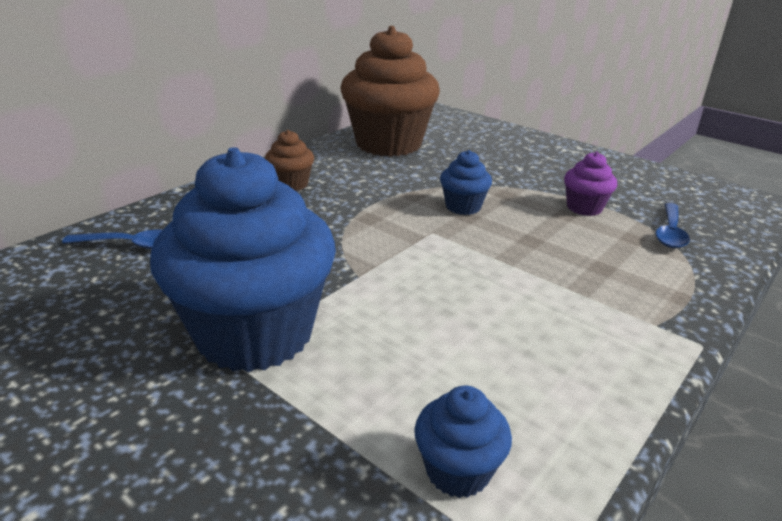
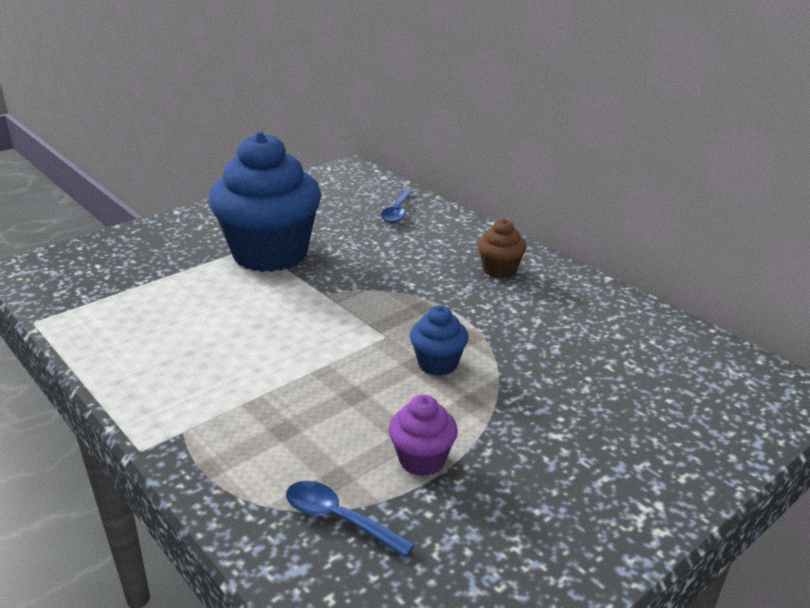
camera: 100 degrees right, 0 degrees up
(388, 144) = (625, 336): brown cupcake -> none
(458, 471) = (115, 308): blue cupcake -> none

